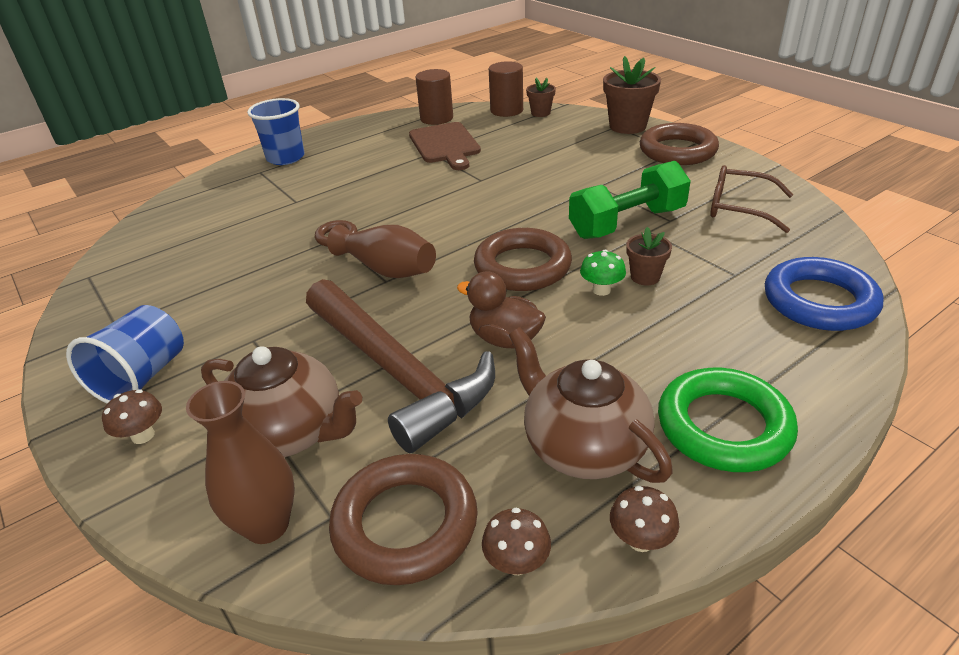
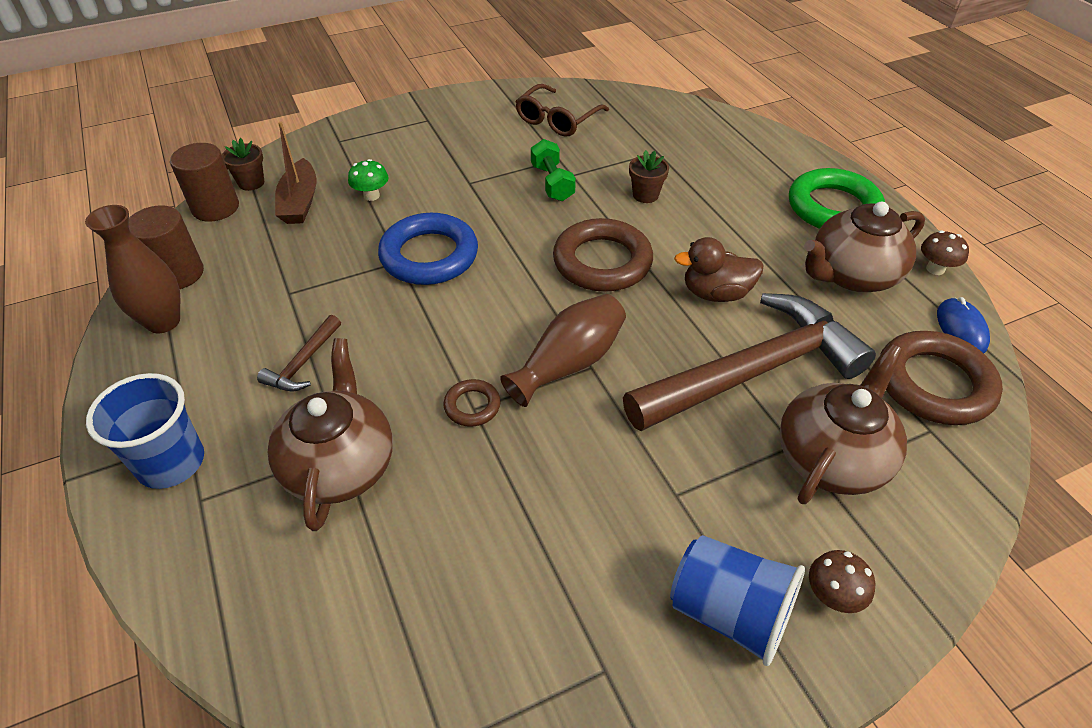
camera: 80 degrees left, 10 degrees up
(267, 525) = (944, 475): brown vase -> brown vase (163, 322)
(283, 203) = (340, 465): none -> brown teapot
(367, 172) = (303, 363): none -> brown hammer
(445, 145) = (276, 277): brown cutting board -> none
(505, 339) = (715, 293): brown duck -> brown duck turned 45 degrees clockwise
(517, 563) = (961, 329): brown mushroom -> blue mouse
(529, 132) = (300, 202): none -> brown boat
(601, 290) = (657, 223): green mushroom -> green mushroom (371, 196)
(627, 126) = (346, 133): brown flower pot -> none
(627, 223) = (552, 183): green dumbbell -> green dumbbell, size x0.60
(677, 151) = (428, 120): brown ring -> none
(819, 301) = (703, 128): blue ring -> blue ring (429, 255)

